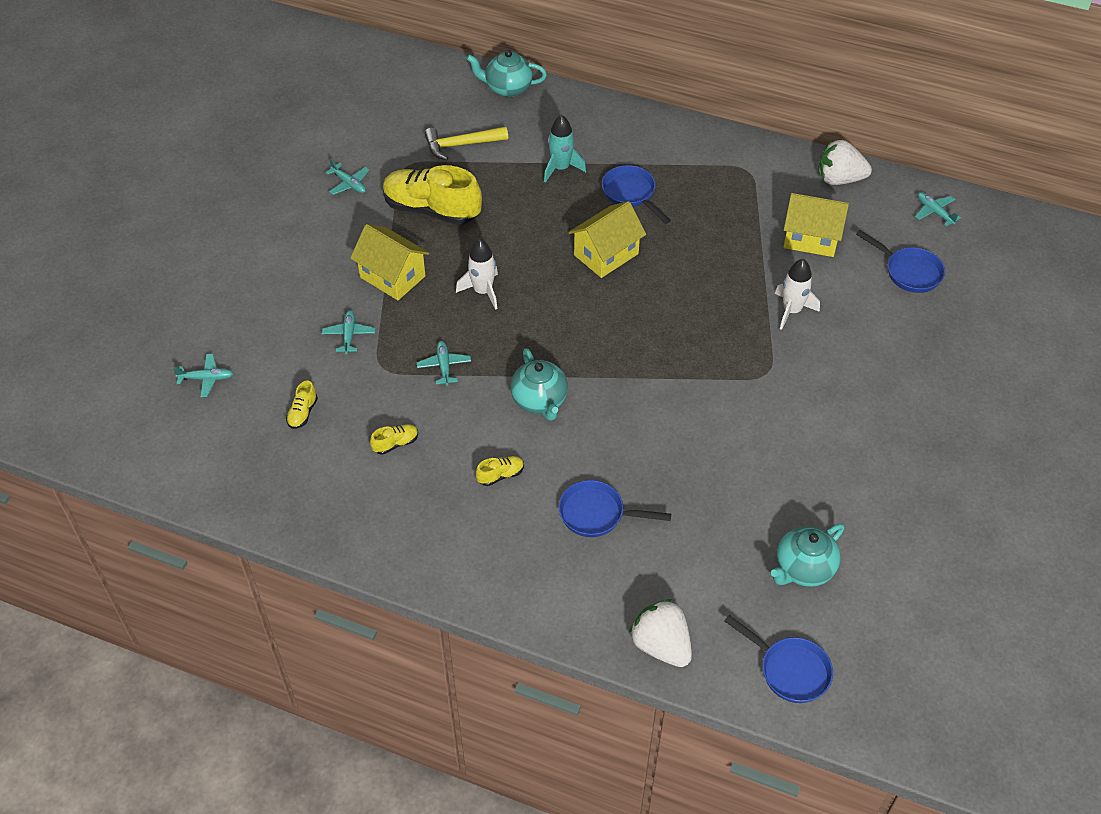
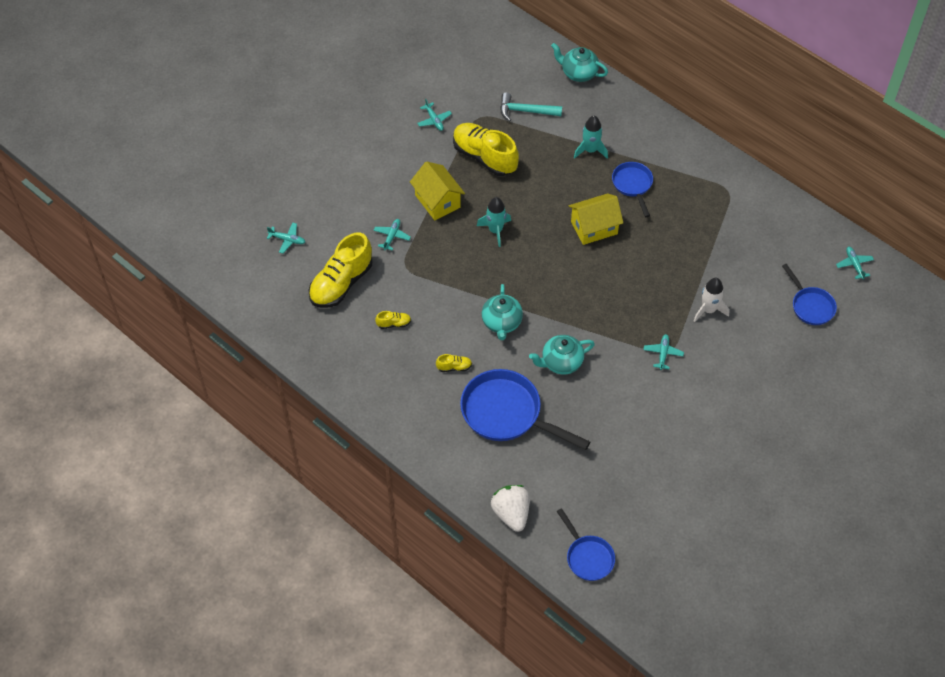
camera: 20 degrees right, 5 degrees up
(303, 413) = (341, 283): yellow shoe -> yellow shoe, size x2.41
(444, 366) = (447, 278): turquoise plane -> turquoise plane (663, 353)
(461, 145) = (526, 111): yellow hammer -> turquoise hammer
(483, 291) = (495, 230): white rocket -> turquoise rocket
(597, 514) = (507, 414): blue pan -> blue pan, size x1.76
(803, 569) = (628, 495): turquoise teapot -> turquoise teapot (561, 363)
(811, 238) = (750, 258): yellow house -> none
(839, 179) = (794, 217): white strawberry -> none

